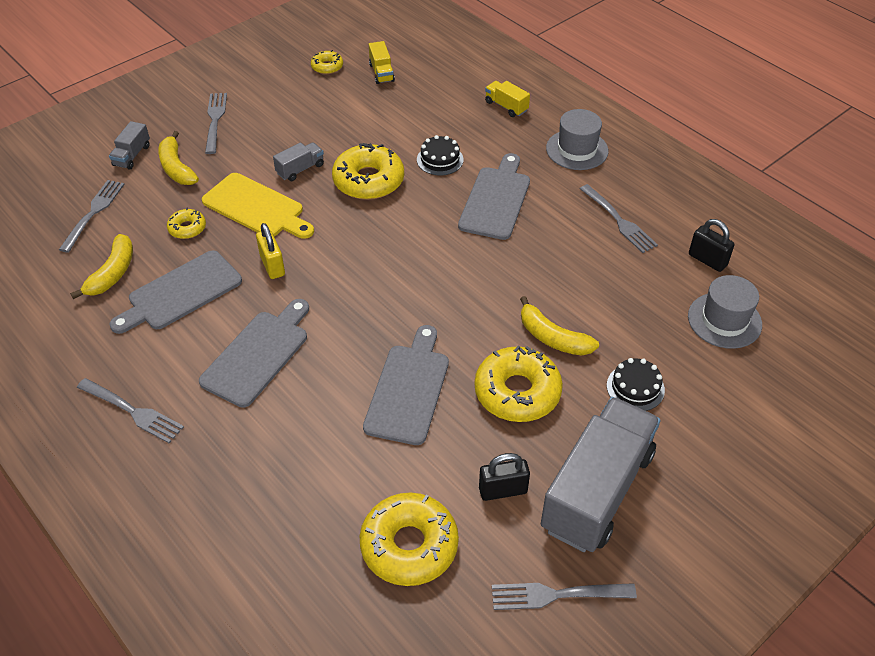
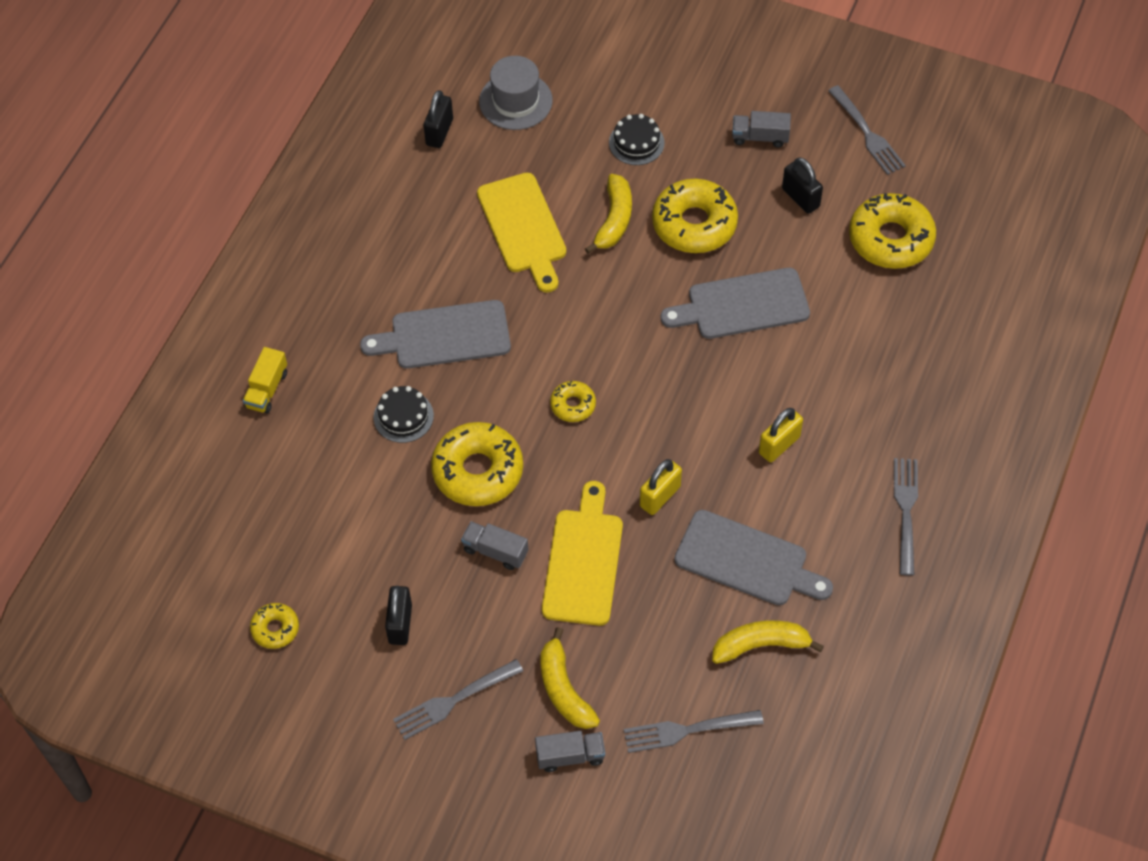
camera: 115 degrees left, 10 degrees up
(176, 168) = (564, 689): yellow banana -> yellow banana turned 120 degrees clockwise
(187, 228) = (654, 613): yellow donut -> yellow donut (573, 405)
(258, 354) = (779, 445): grey cutting board -> yellow padlock
(286, 114) = (400, 624): none -> black padlock
(381, 72) = (258, 557): yellow truck -> none
(575, 277) = (523, 228): none -> yellow cutting board
(577, 150) = (317, 291): grey hat -> none
(597, 490) = (760, 137): grey truck -> grey truck, size x0.42
(618, 220) = (419, 218): grey fork -> none

